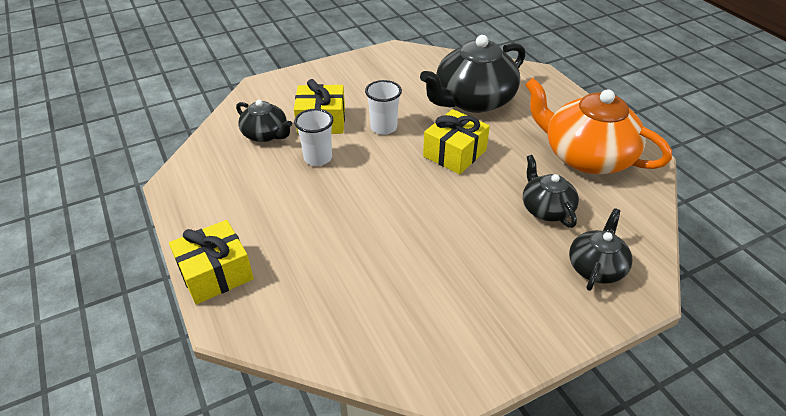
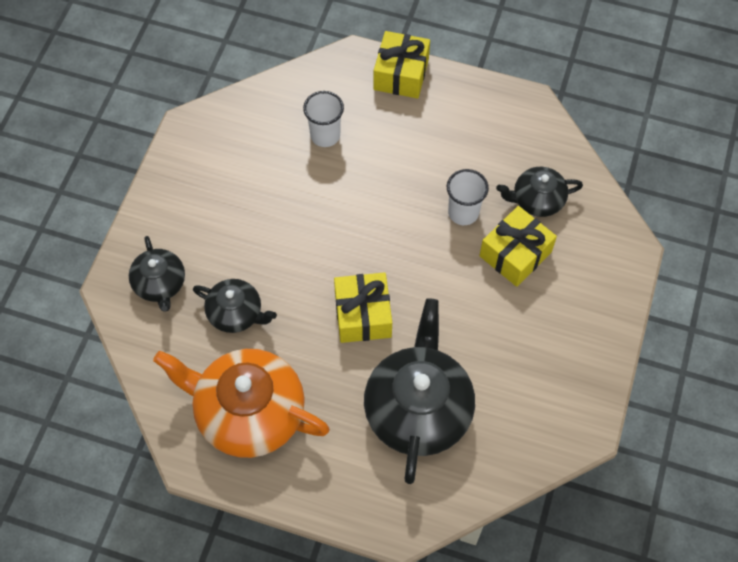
camera: 135 degrees right, 20 degrees up
(383, 127) = (455, 294): white cup -> white cup (325, 135)
(586, 156) = (248, 412): orange teapot -> orange teapot turned 150 degrees counterclockwise

